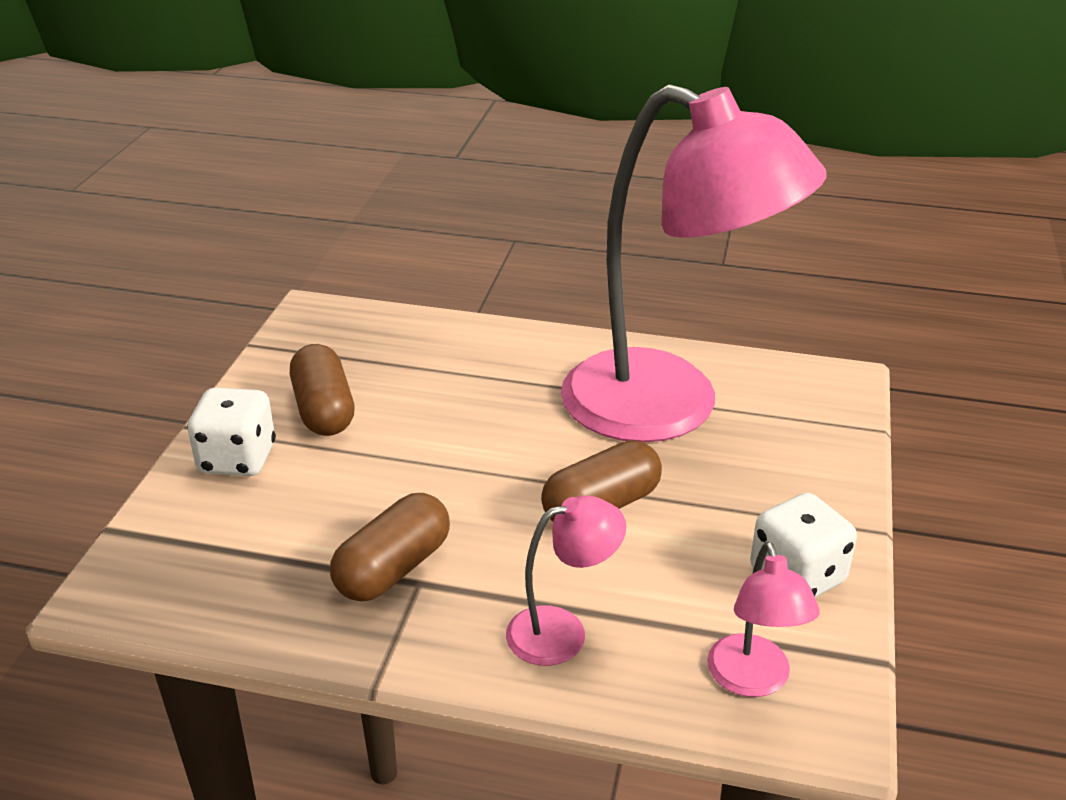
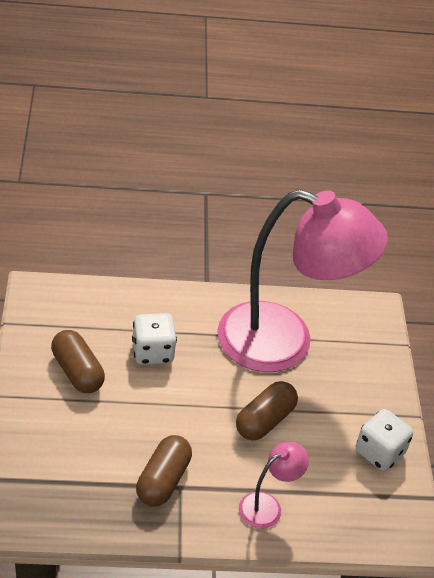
camera: 20 degrees left, 10 degrees up
(237, 459) = (39, 416): white dice -> white dice (152, 352)
(753, 680) = (370, 519): pink lamp -> none

